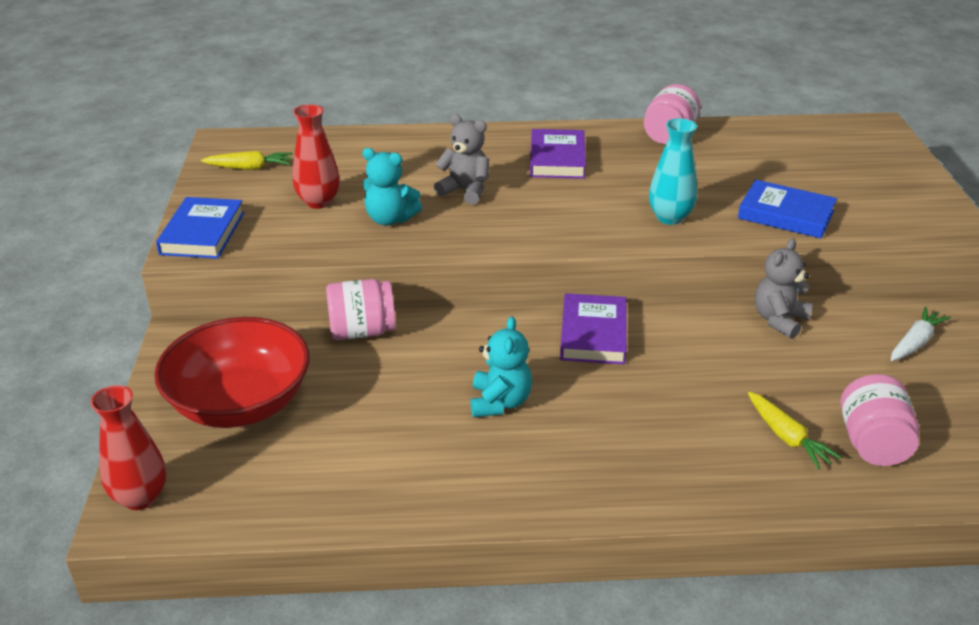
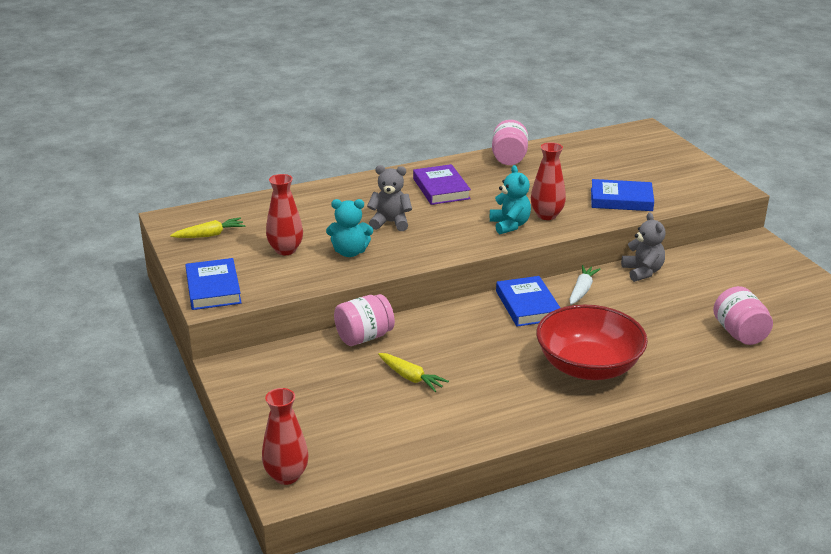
camera: 20 degrees left, 5 degrees down
(240, 403) = (311, 402): red bowl -> red bowl (588, 366)
(500, 402) = (494, 361): turquoise teddy bear -> turquoise teddy bear (510, 225)
(593, 334) = (527, 305): purple book -> blue book
(670, 217) = (546, 215): turquoise vase -> red vase
(779, 320) = (642, 272): grey teddy bear -> grey teddy bear turned 150 degrees clockwise
(787, 437) = (688, 341): yellow carrot -> yellow carrot (411, 378)
(915, 342) = (733, 269): white carrot -> white carrot (582, 290)

